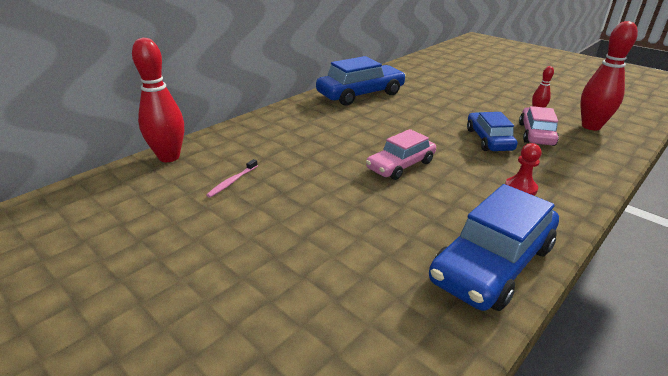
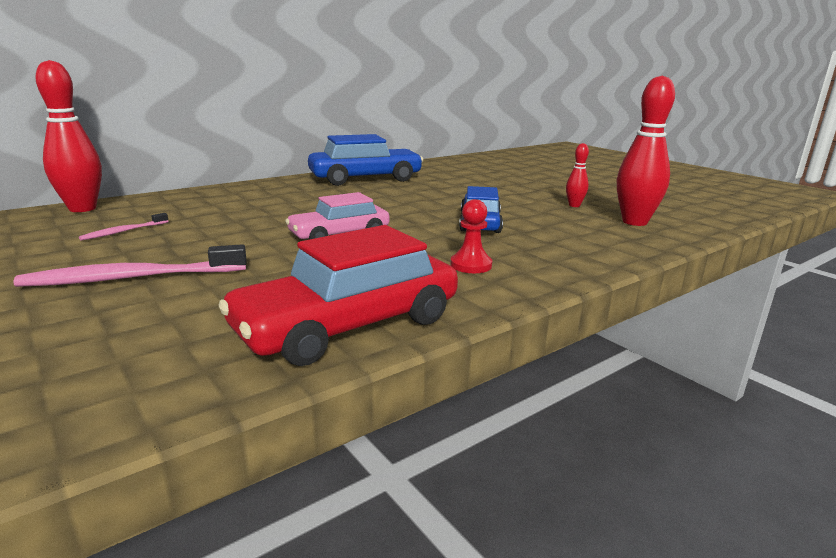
camera: 10 degrees right, 10 degrees down
(294, 235) = (133, 278): none -> pink toothbrush
(492, 263) = (348, 325): blue car -> red car
(536, 134) = (549, 223): pink car -> none

